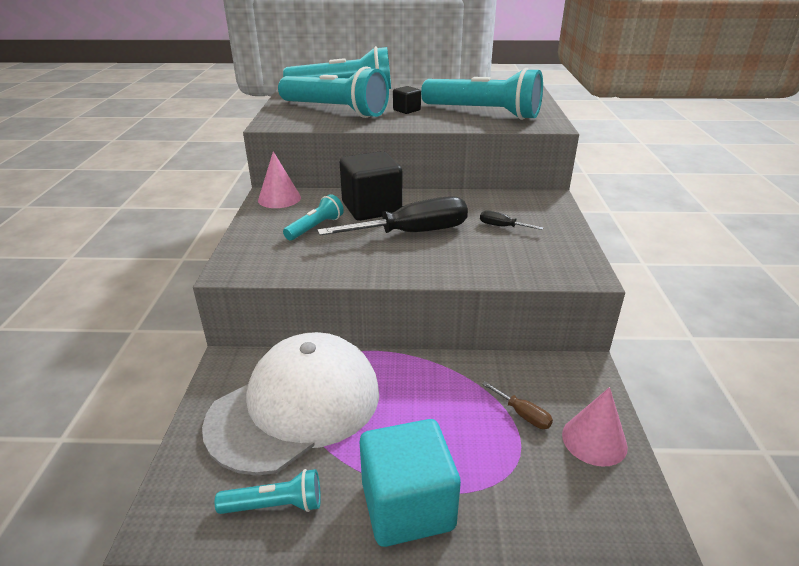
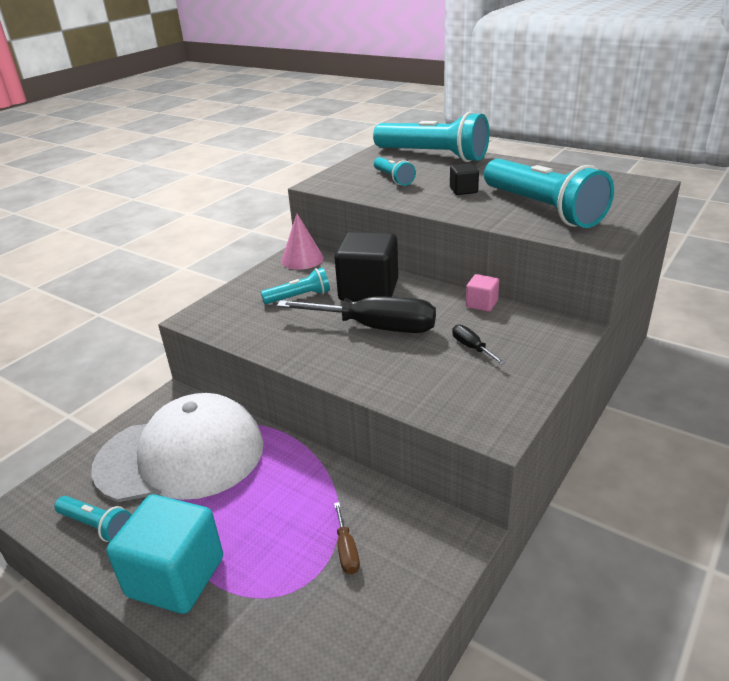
camera: 35 degrees right, 0 degrees up
(335, 110) = (393, 178): turquoise flashlight -> turquoise flashlight, size x0.48
(471, 196) = (481, 304): none -> pink cube
(594, 440) = (385, 608): pink cone -> none

